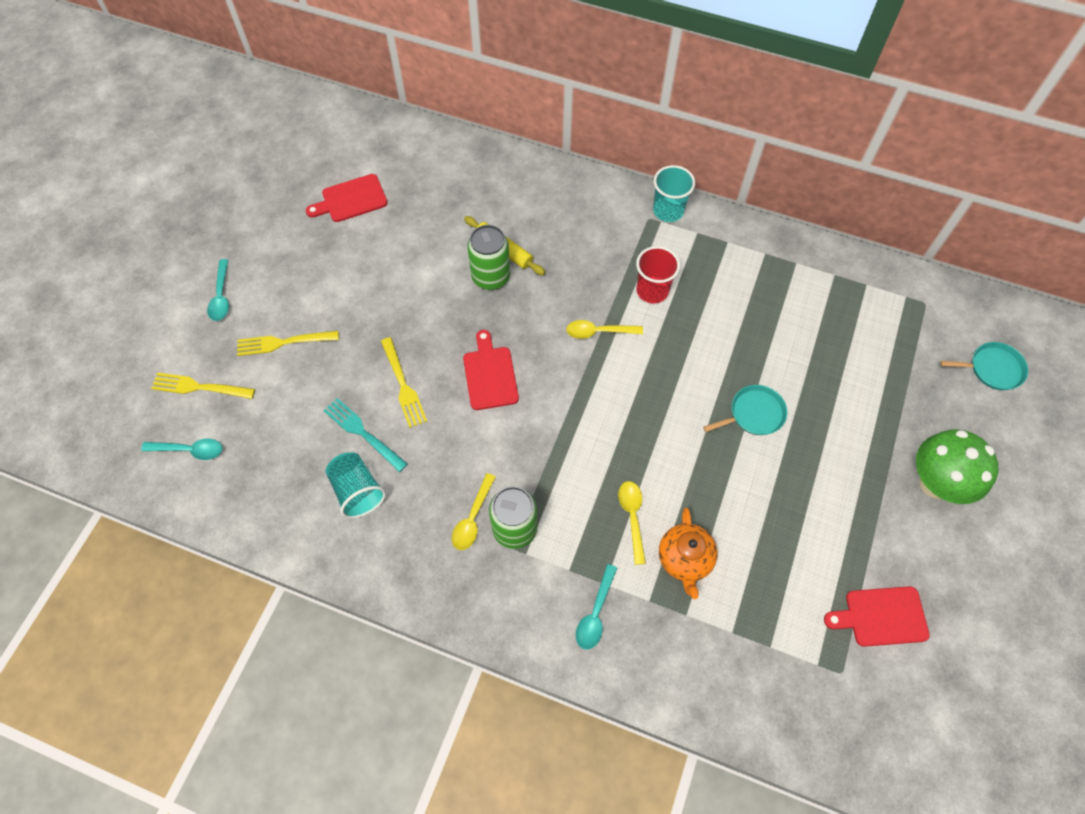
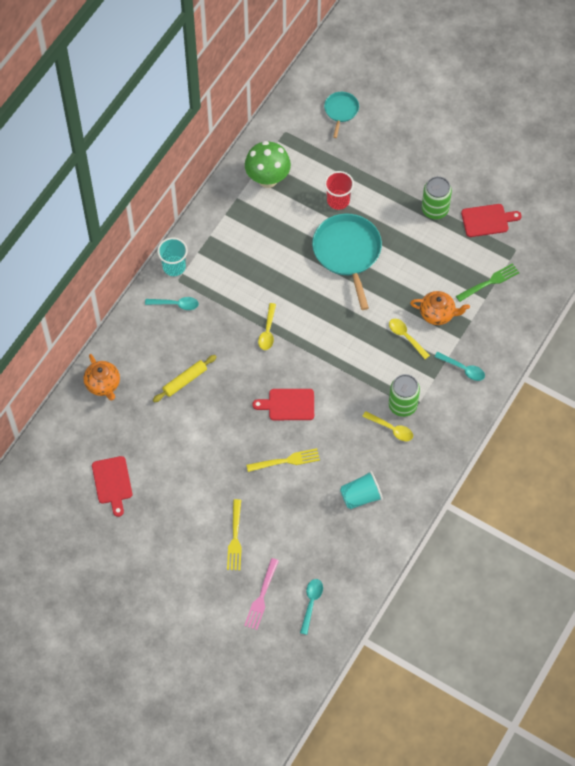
camera: 80 degrees left, 0 degrees up
(199, 387) = (261, 597): yellow fork -> pink fork
(221, 296) = (185, 581): turquoise spoon -> turquoise spoon (175, 304)
(363, 433) = (318, 490): turquoise fork -> none
(483, 168) = (103, 384): none -> orange teapot
(491, 277) = (207, 393): green can -> green can (435, 210)
(632, 517) = (406, 337): yellow spoon -> yellow spoon turned 45 degrees clockwise
(652, 291) = (241, 291): red cup -> red cup (338, 200)
(754, 414) = (347, 252): turquoise pan -> turquoise pan, size x1.90
(765, 636) = (489, 282): none -> green fork
(881, 616) = (487, 220): red cutting board -> red cutting board turned 105 degrees counterclockwise
(935, 483) = (412, 167): green mushroom -> green mushroom (267, 179)

